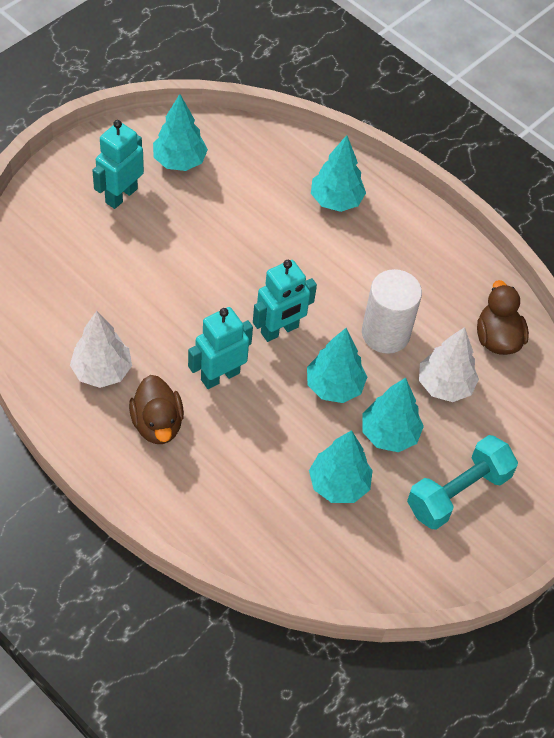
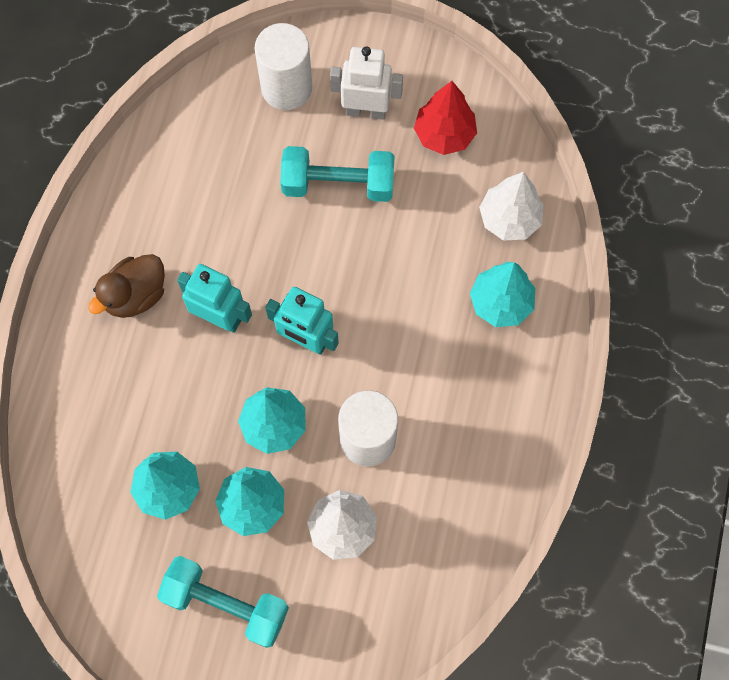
camera: 65 degrees right, 15 degrees up
(59, 232) = (286, 88): none -> white cylinder
(102, 371) = (161, 216): white tree -> white tree (509, 219)
(121, 195) = (366, 111): turquoise robot -> white robot
(167, 244) = (338, 184): none -> turquoise dumbbell
(179, 161) = (444, 135): turquoise tree -> red tree
(497, 338) = (435, 551): brown duck -> none

